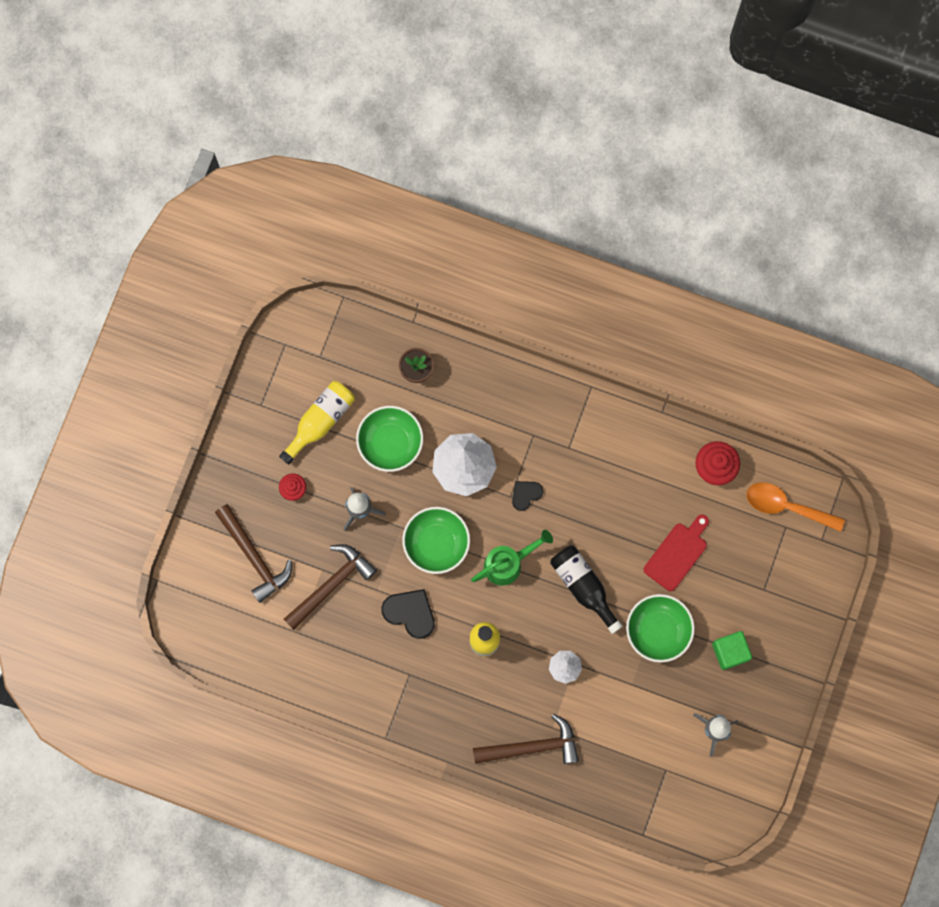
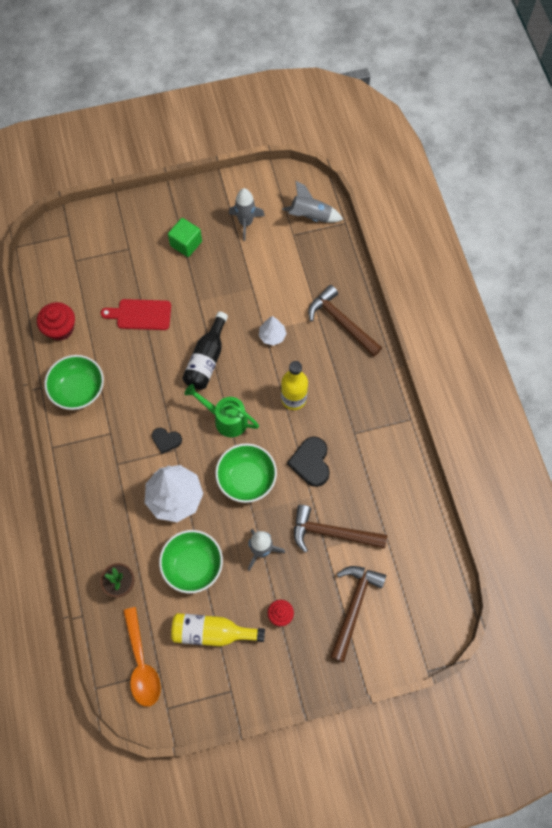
camera: 125 degrees left, 10 degrees down
(658, 630) = (203, 294): green bowl -> green bowl (78, 389)
(675, 804) = (311, 216): none -> grey rocket
(786, 506) = (59, 268): orange spoon -> orange spoon (142, 664)

